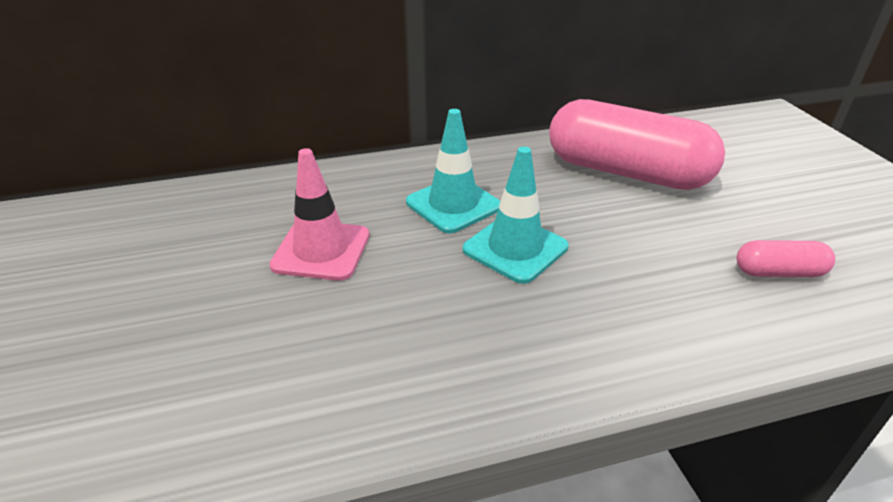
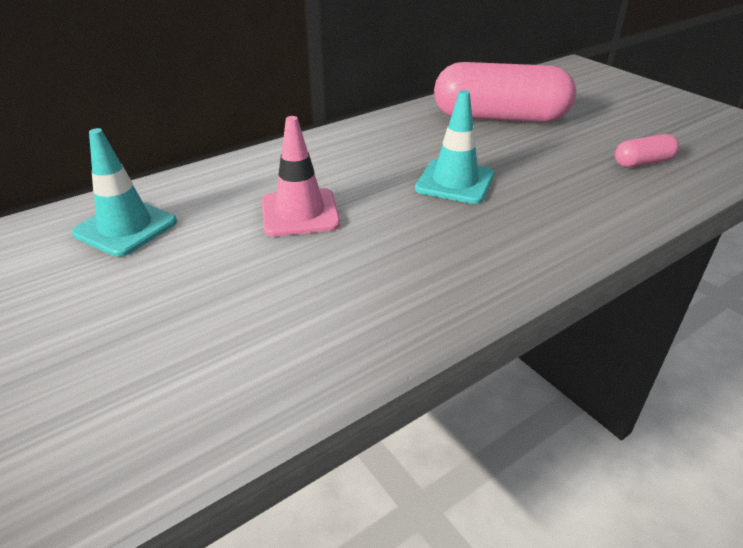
camera: 20 degrees left, 0 degrees up
(453, 204) = (384, 161): turquoise traffic cone -> turquoise traffic cone (126, 228)

